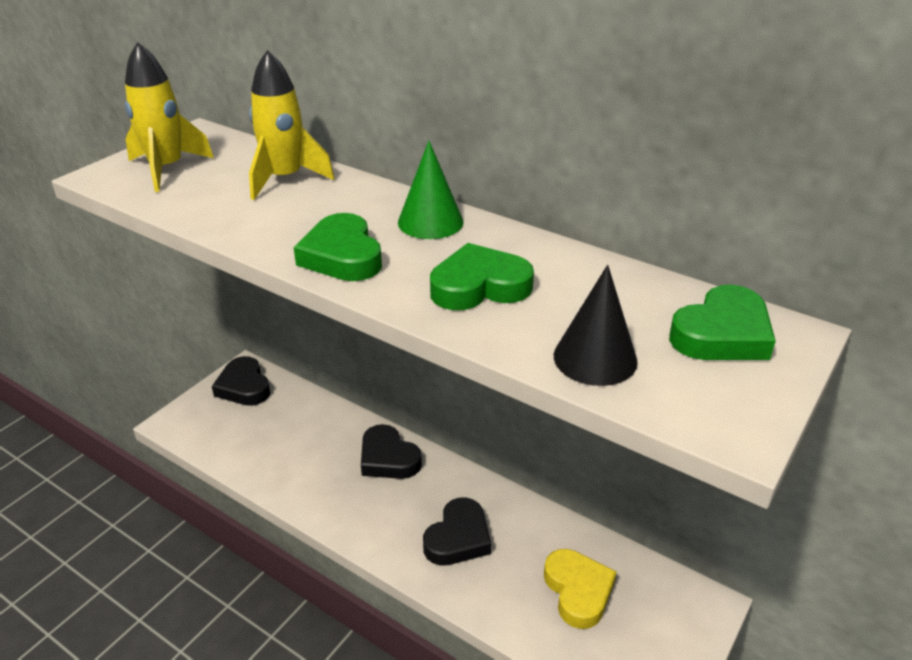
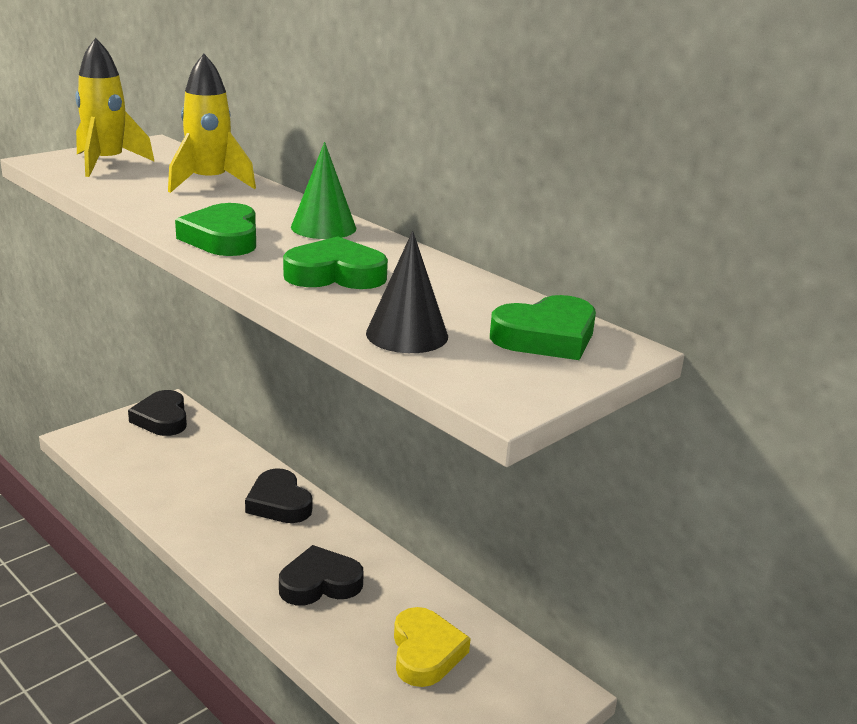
camera: 10 degrees right, 10 degrees down
(458, 538) = (320, 583): black heart -> black heart turned 150 degrees counterclockwise

